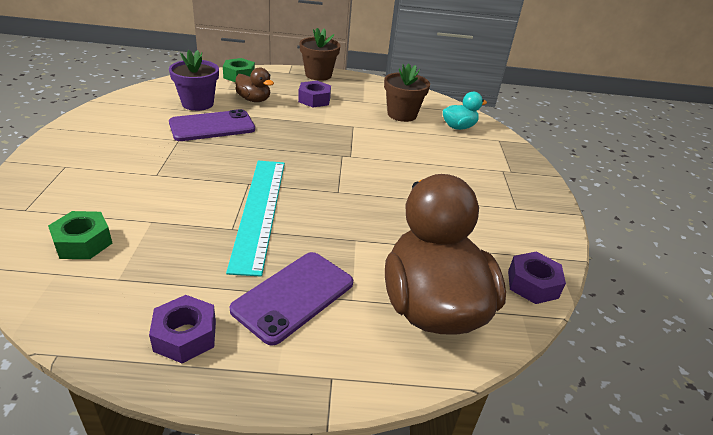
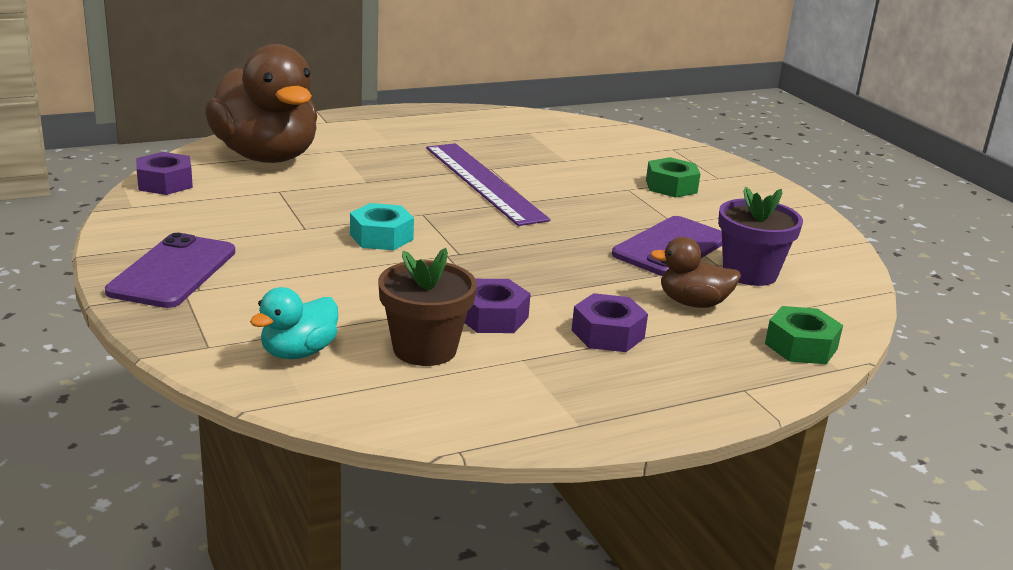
camera: 155 degrees right, 10 degrees down
(83, 242) = (589, 141): green nut -> green nut (671, 186)
(185, 336) = (442, 120): purple nut -> purple nut (492, 317)
(259, 211) = (483, 182): turquoise ruler -> purple ruler
(293, 296) = (388, 144): purple phone -> purple phone (173, 272)
(318, 75) = (684, 403): brown flower pot -> none
(381, 179) = (381, 237): none -> turquoise nut

